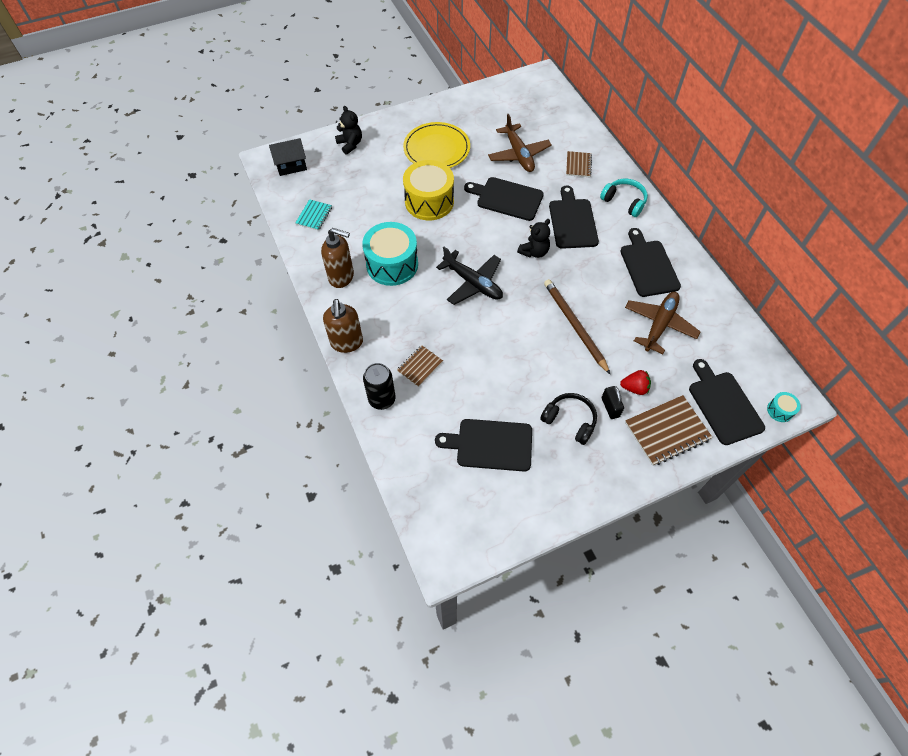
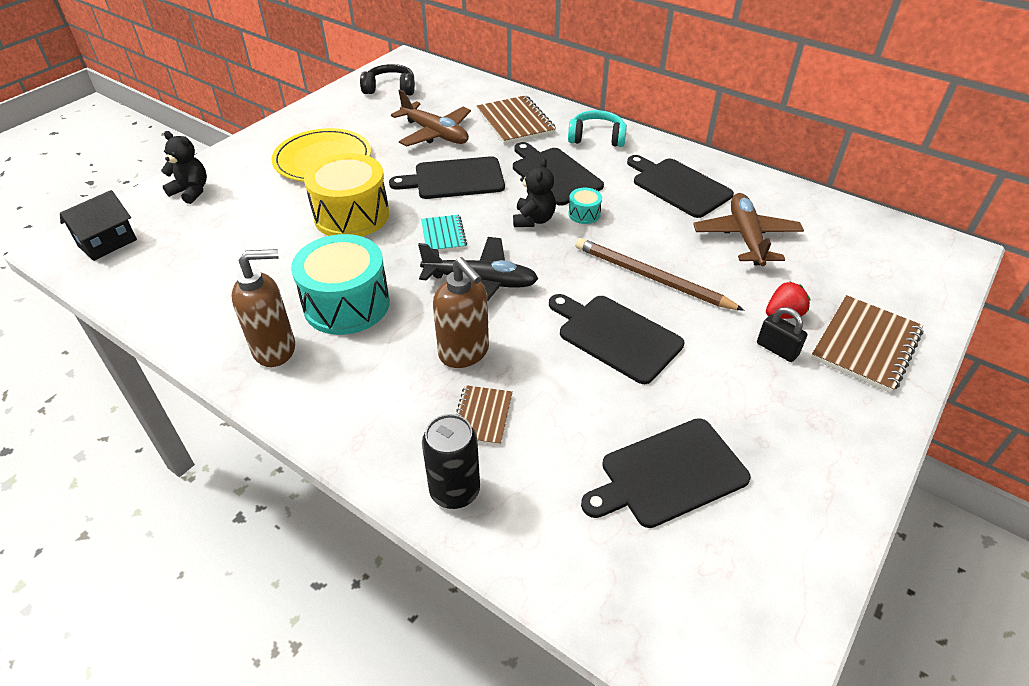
camera: 30 degrees left, 15 degrees down
(314, 216) = (181, 289): turquoise notebook -> turquoise notebook (443, 235)
(347, 343) = (341, 435): brown soap dispenser -> brown soap dispenser (464, 353)
(570, 421) = (744, 389): black headphones -> black headphones (390, 89)
(578, 165) = (515, 122): brown notebook -> brown notebook, size x1.72
(723, 405) = (893, 288): black cutting board -> black cutting board (615, 336)
(780, 410) = (952, 268): turquoise drum -> turquoise drum (584, 214)

